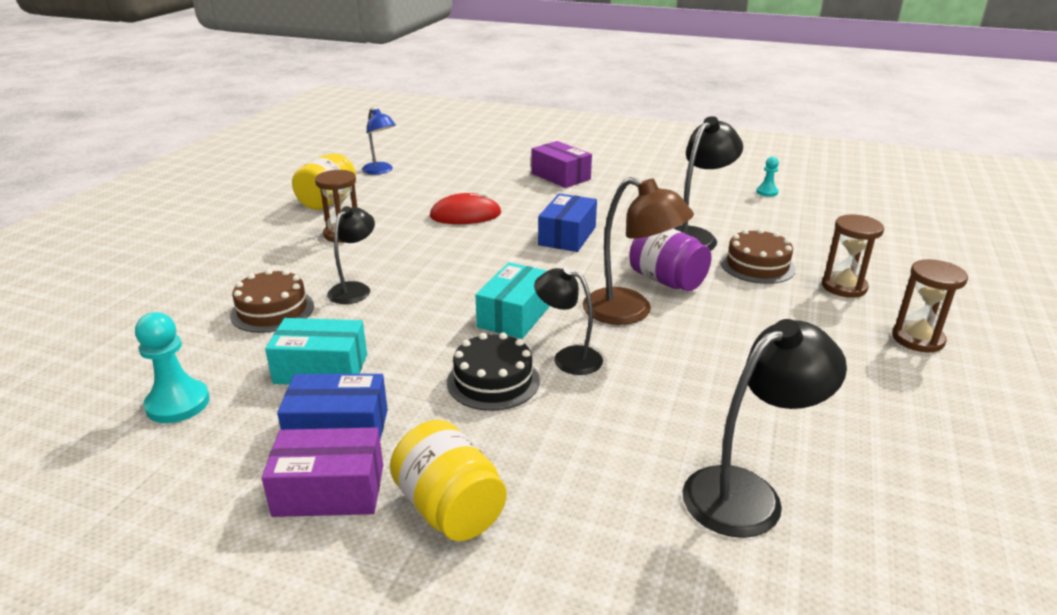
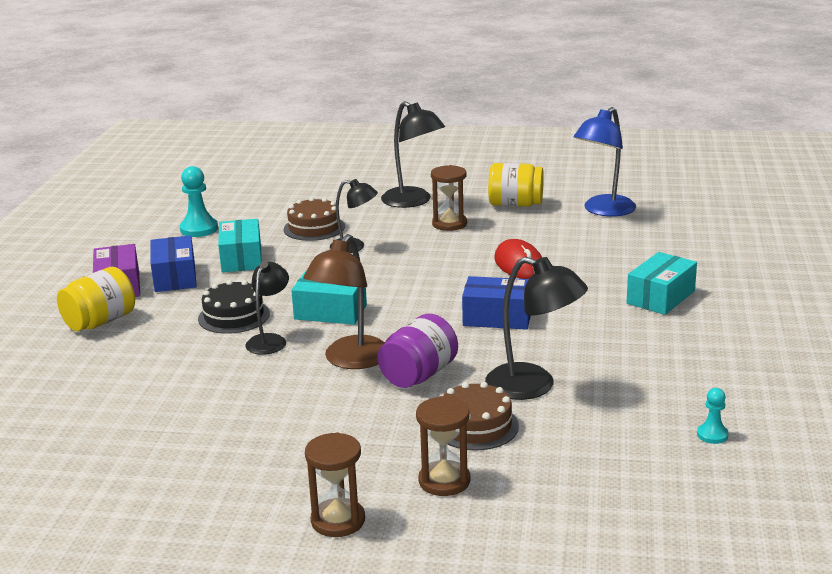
camera: 80 degrees right, 5 degrees down
(381, 171) = (603, 210): blue lamp -> blue lamp, size x1.56
(560, 176) = (660, 297): purple box -> turquoise box
(747, 493) = (107, 419): black lamp -> black lamp (413, 201)

